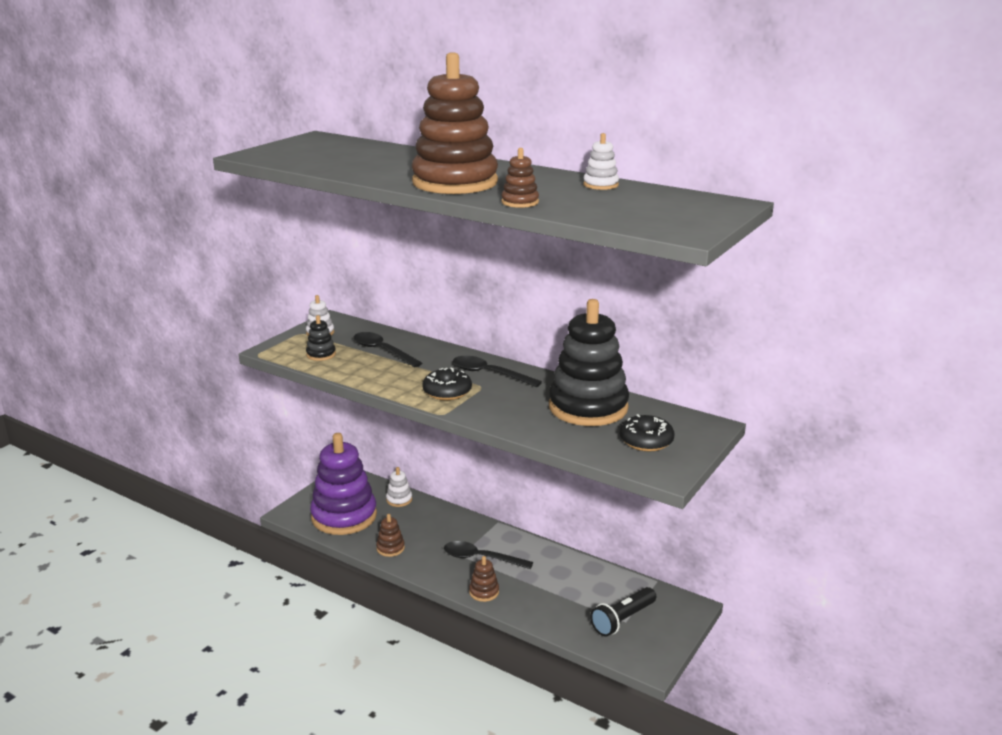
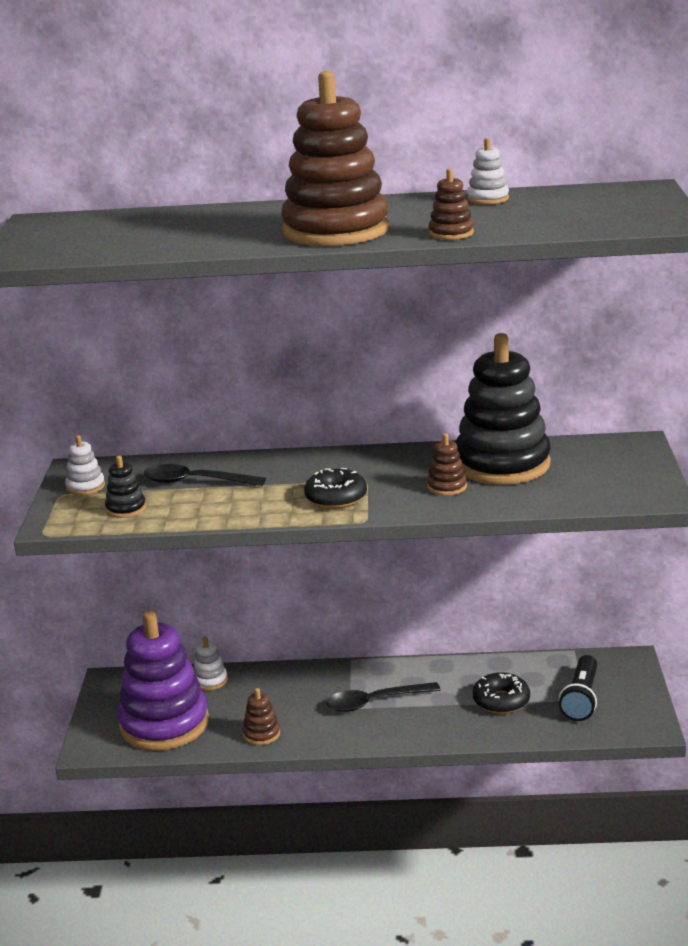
camera: 30 degrees left, 0 degrees up
(484, 592) = (416, 733): brown stacking toy -> brown stacking toy (447, 487)
(489, 374) = (354, 466): black spoon -> none
(646, 441) = (600, 476): black donut -> black donut (501, 701)

